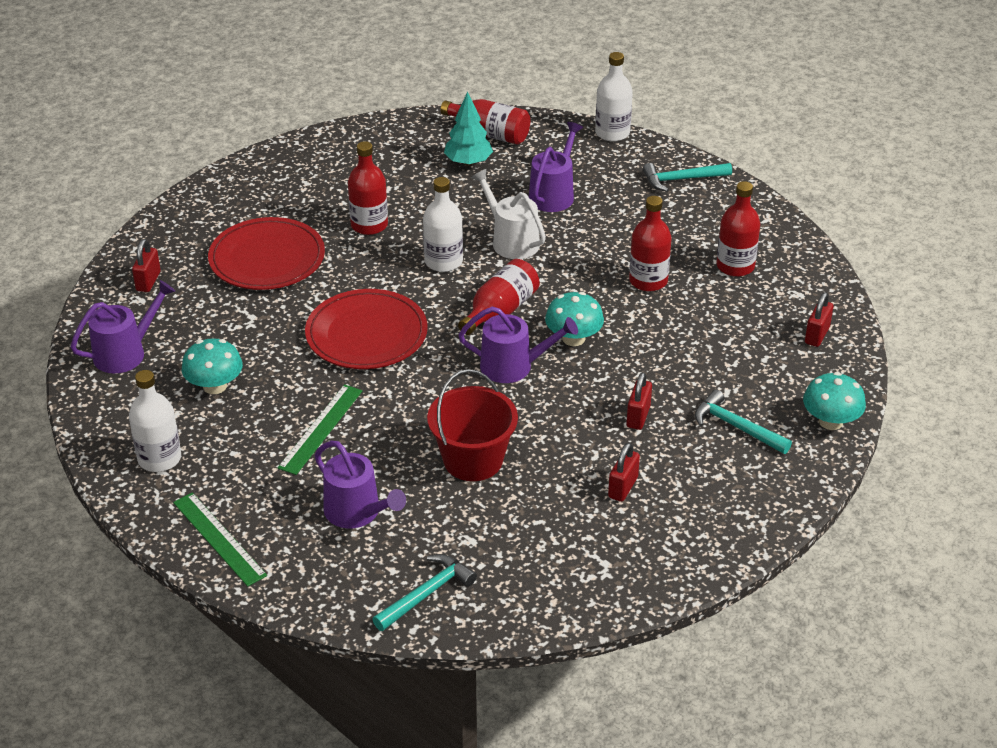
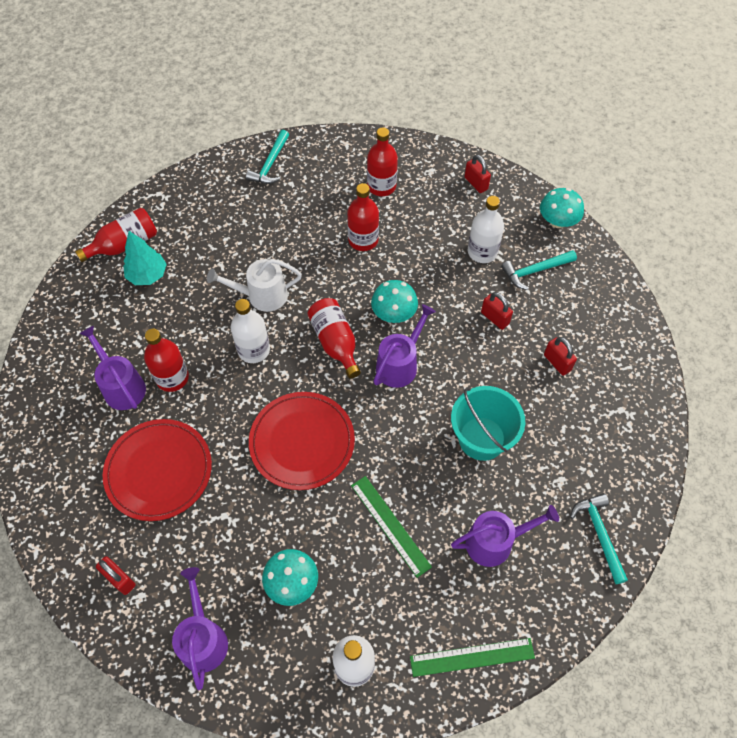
camera: 60 degrees left, 20 degrees up
(473, 460) = (481, 438): red bucket -> turquoise bucket
(553, 194) = (229, 243): purple watering can -> purple watering can (122, 386)
(612, 133) = (186, 173): white bottle -> white bottle (482, 252)

